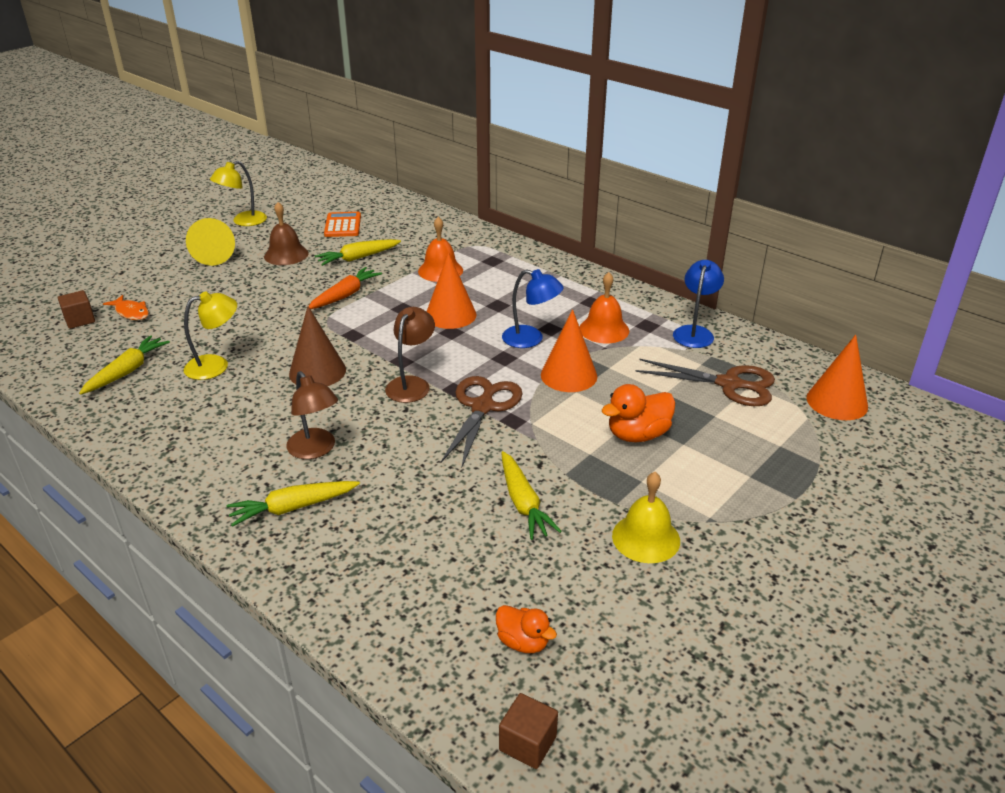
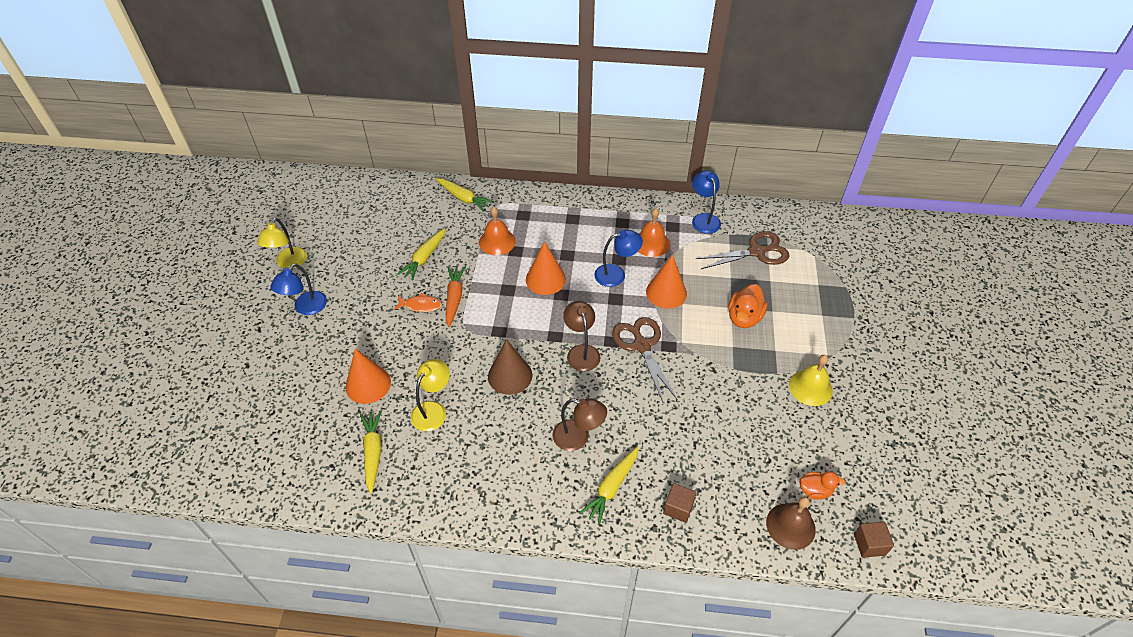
camera: 35 degrees left, 15 degrees up
(80, 320) = (273, 429): brown cube -> brown cube (678, 508)
(131, 312) = (307, 399): orange fish -> orange fish (421, 305)
(215, 254) = (306, 308): yellow cone -> blue lamp
(286, 254) = (365, 281): brown bell -> brown bell (790, 526)
(343, 225) = (376, 230): orange calculator -> none
(523, 503) = (731, 403): yellow carrot -> yellow carrot (463, 198)
(837, 402) = (818, 236): orange cone -> orange cone (368, 384)

